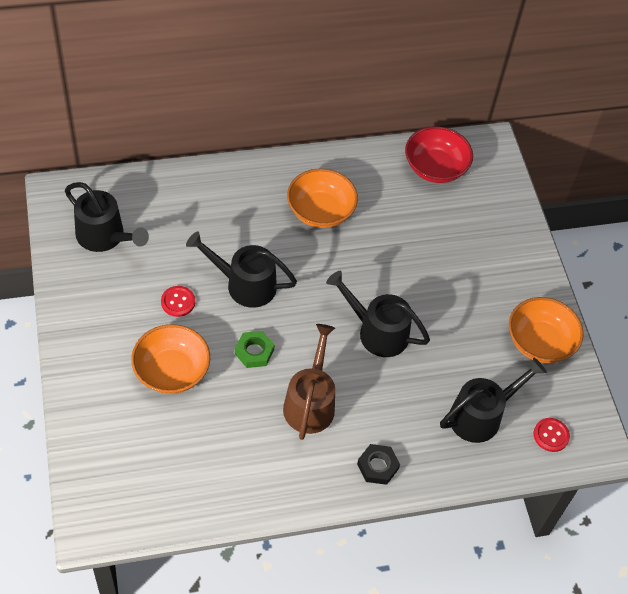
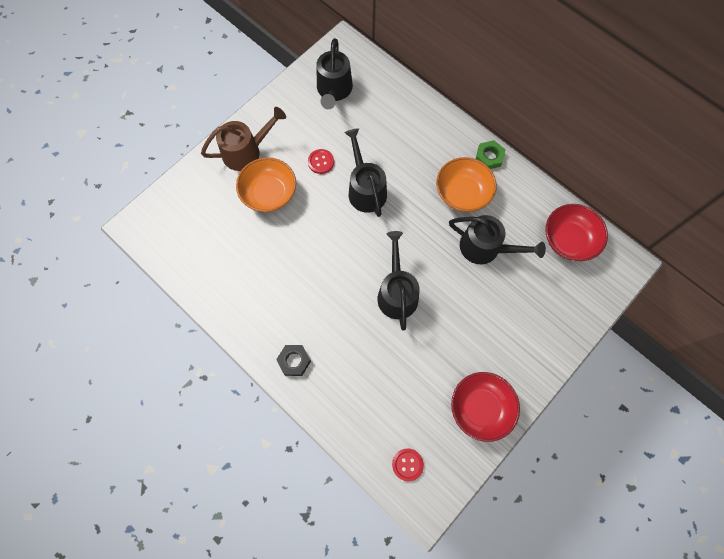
camera: 60 degrees right, 15 degrees up
(254, 352) = (320, 229): green nut -> green nut (489, 157)
(310, 403) = (309, 288): brown watering can -> brown watering can (246, 151)
(481, 415) = (385, 404): black watering can -> black watering can (485, 248)
(539, 342) = (480, 408): orange bowl -> red bowl

